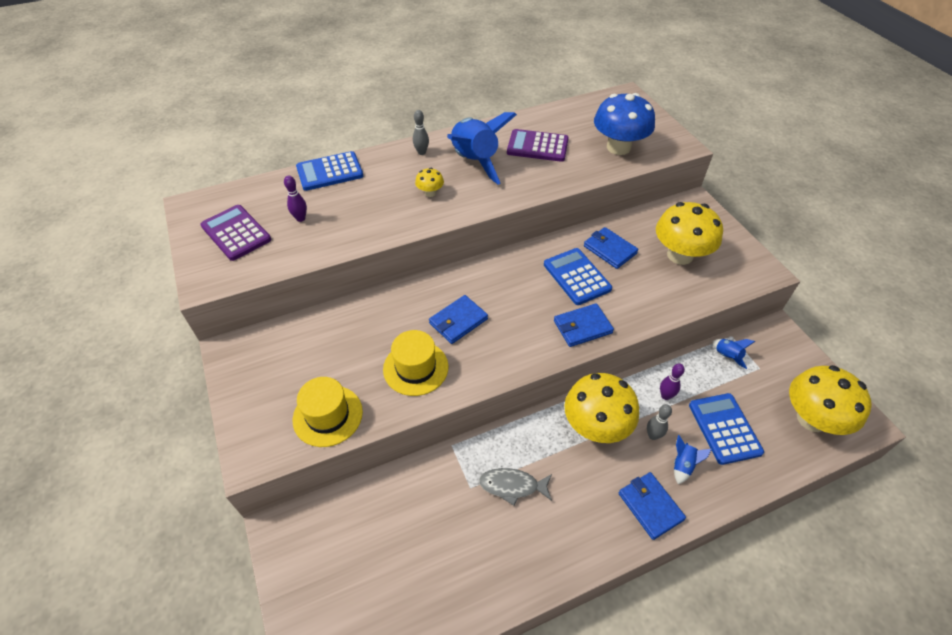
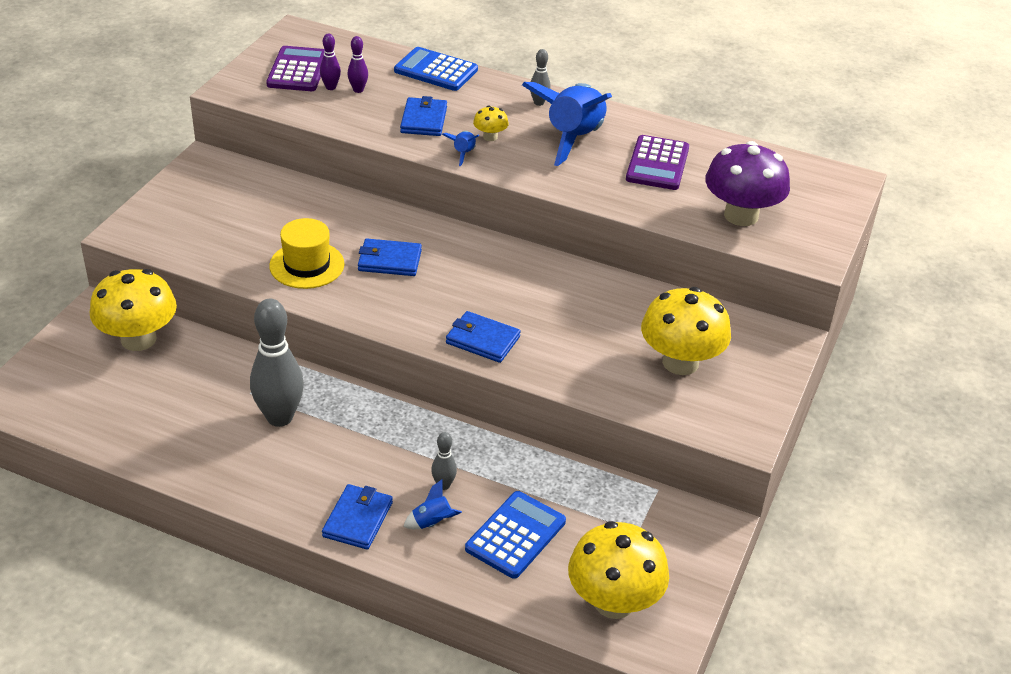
camera: 45 degrees right, 10 degrees down
(328, 415) = (203, 246): yellow hat -> none
(512, 486) = (279, 417): grey fish -> grey bowling pin
(537, 146) = (657, 164): purple calculator -> purple calculator turned 135 degrees counterclockwise
(576, 277) = (546, 305): blue calculator -> none
(595, 426) = (408, 439): yellow mushroom -> yellow mushroom (138, 339)
(609, 250) = (617, 309): blue wallet -> blue wallet (424, 120)
(618, 147) = (741, 215): blue mushroom -> purple mushroom
(665, 396) = (506, 472): purple bowling pin -> purple bowling pin (331, 87)
(727, 356) = (621, 497): blue rocket -> blue rocket (463, 154)

